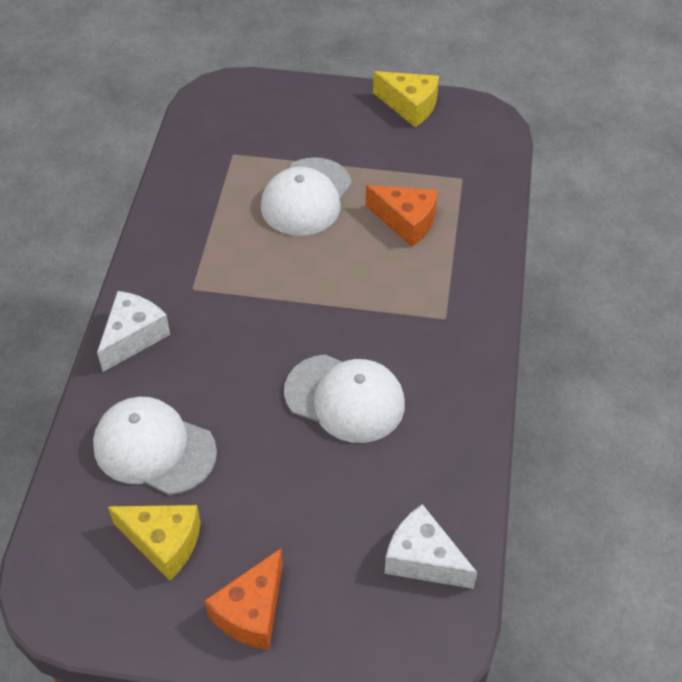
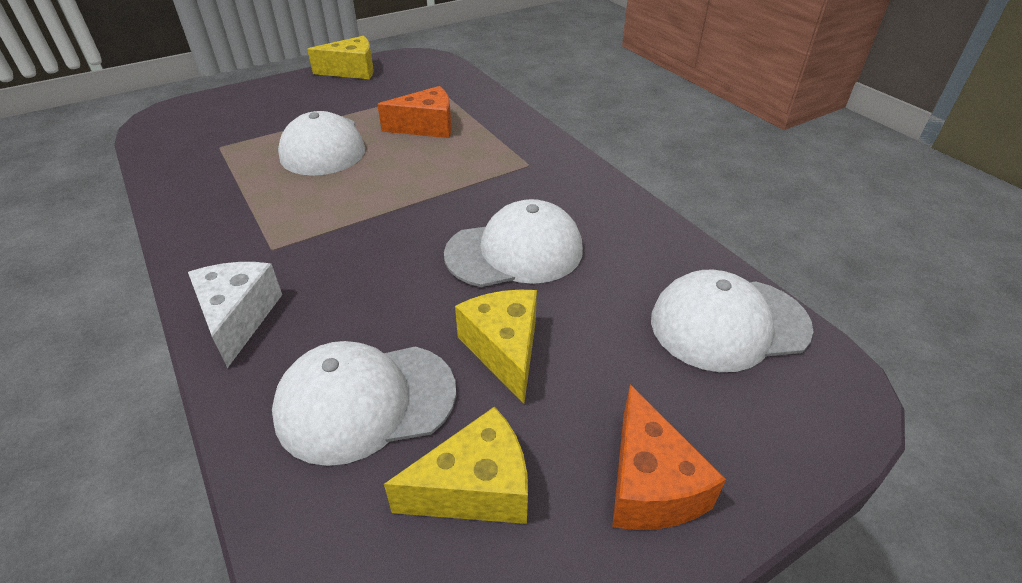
camera: 40 degrees left, 10 degrees down
(260, 470) = (504, 349): none -> yellow cheese
(423, 559) = (728, 324): white cheese -> white cap

